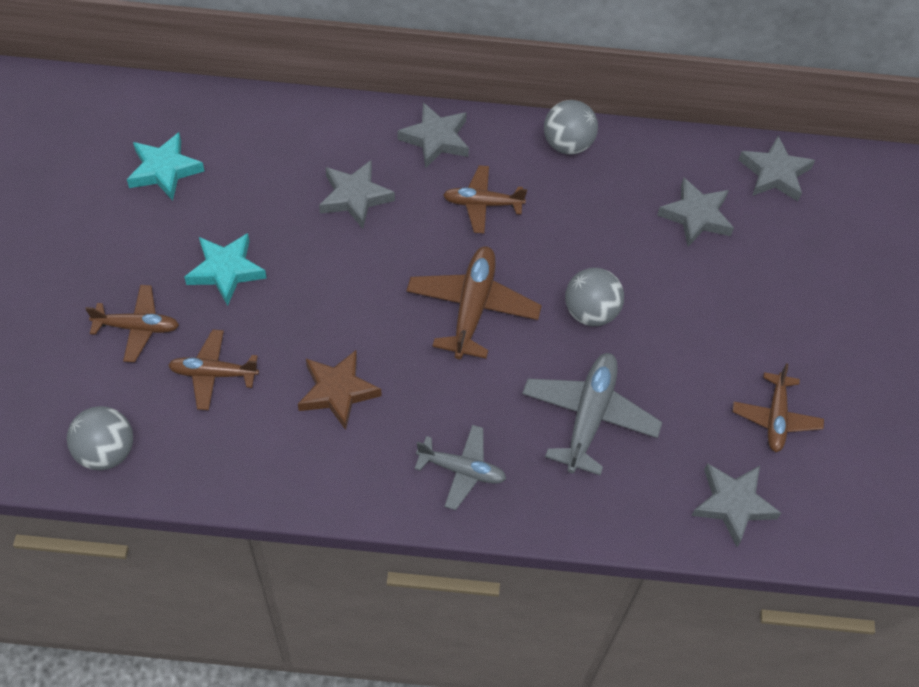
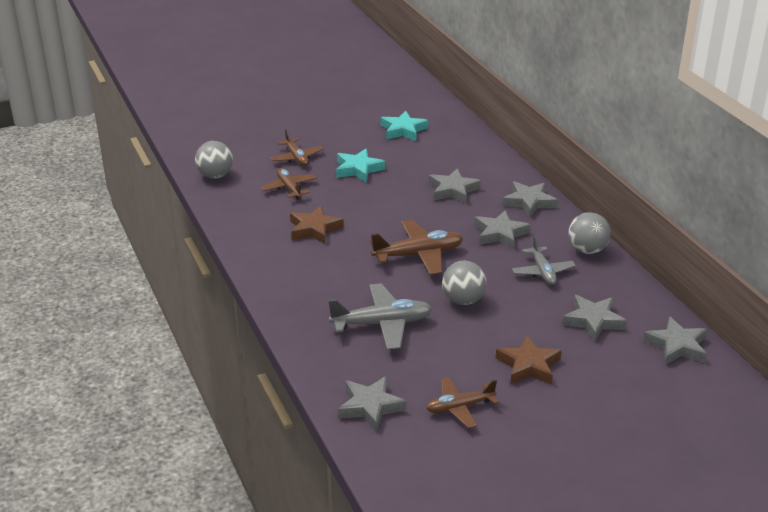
camera: 65 degrees right, 25 degrees down
(461, 470) = (300, 288): grey plane -> grey plane (542, 272)
(482, 204) = (500, 234): brown plane -> grey star
(739, 316) = (528, 365): none -> brown star

